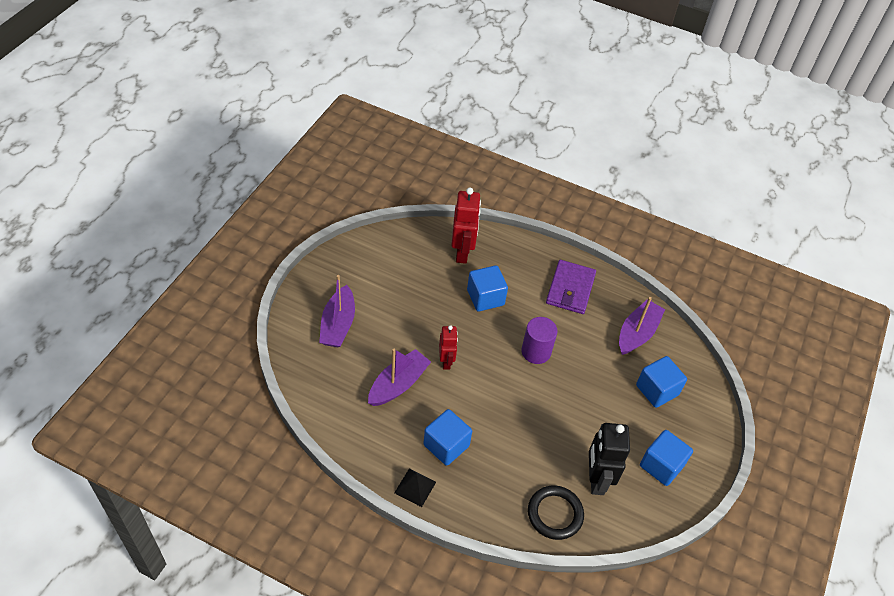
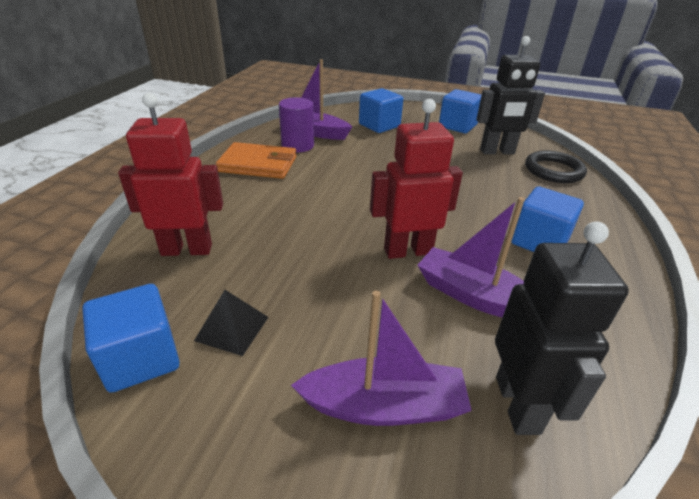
camera: 95 degrees left, 15 degrees down
(326, 376) = (518, 404): none -> black robot
(415, 487) = (621, 263): black pyramid -> black pyramid (232, 328)
(446, 361) = (407, 251): red robot -> red robot, size x1.64
(485, 297) = (280, 223): blue cube -> blue cube (141, 358)
(536, 351) = (360, 184): purple cylinder -> purple cylinder (297, 145)
(570, 289) = (258, 164): purple wallet -> orange wallet

